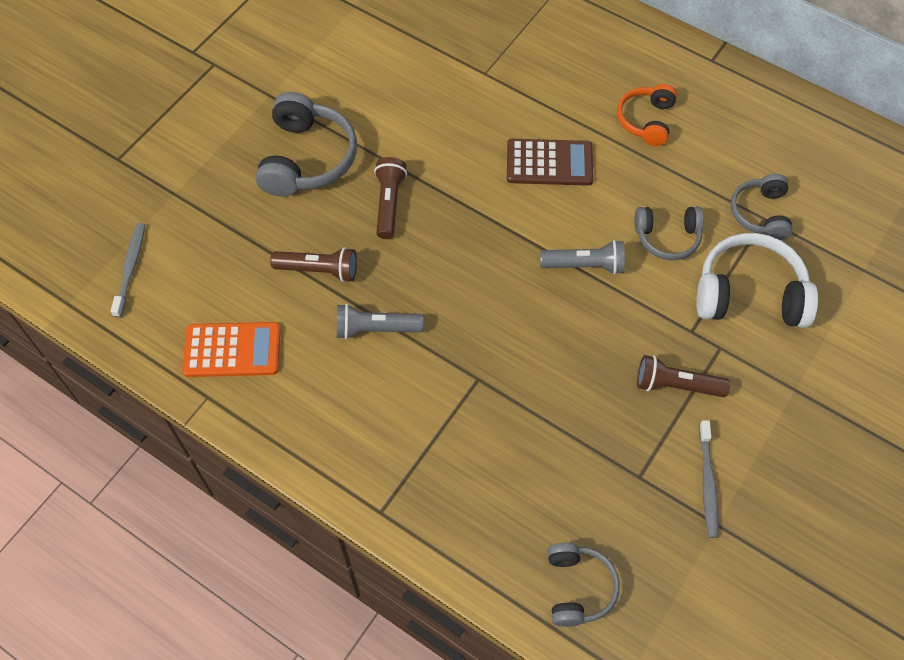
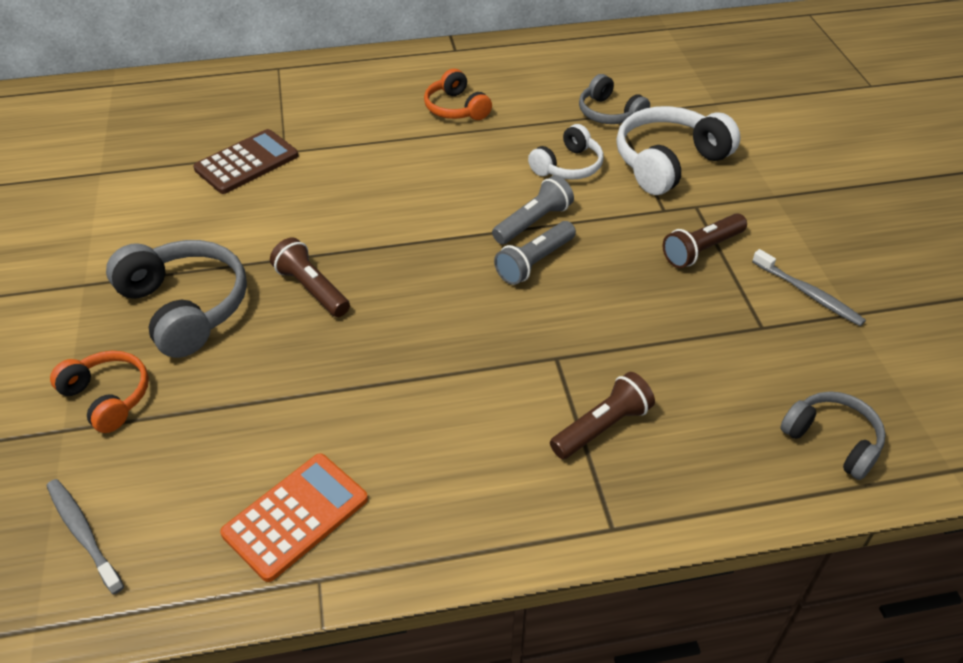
camera: 45 degrees left, 15 degrees down
(213, 190) = (108, 397): none -> orange headphones
(318, 270) = (306, 384): brown flashlight -> brown flashlight (602, 427)
(376, 329) = (420, 389): grey flashlight -> grey flashlight (535, 262)
(549, 163) = (416, 176): brown calculator -> brown calculator (247, 162)
(667, 237) = (568, 166): grey headphones -> white headphones

